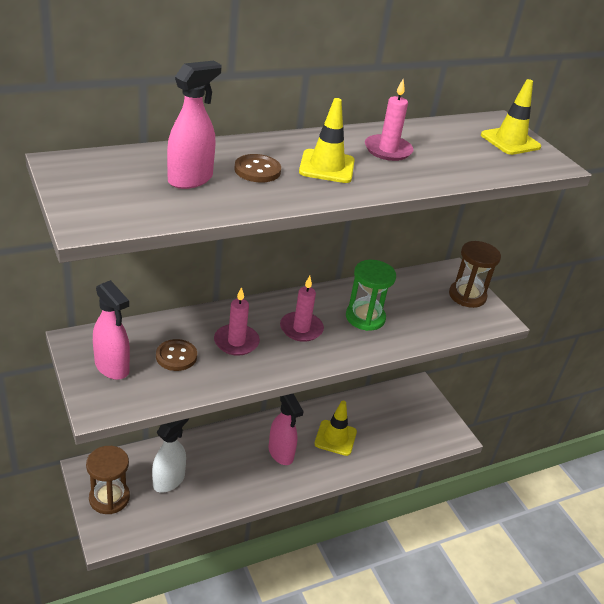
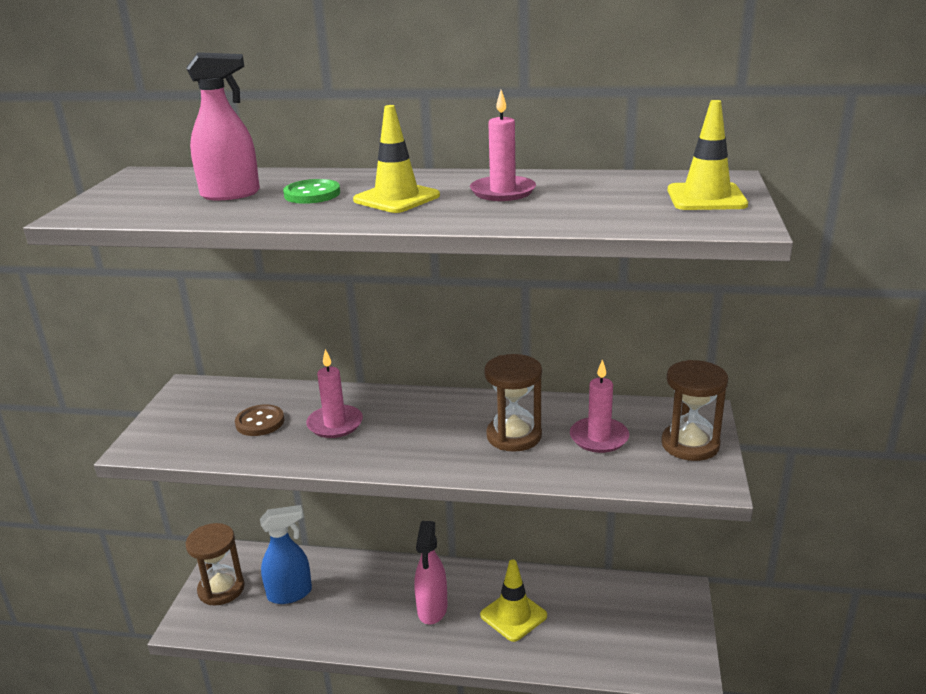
camera: 40 degrees right, 10 degrees down
(112, 367) = (191, 416): pink spray bottle -> none
(169, 480) = (290, 593): white spray bottle -> blue spray bottle
(257, 170) = (312, 194): brown button -> green button
(301, 329) = (421, 429): pink candle -> pink candle (599, 438)
(365, 317) = (514, 436): green hourglass -> brown hourglass

